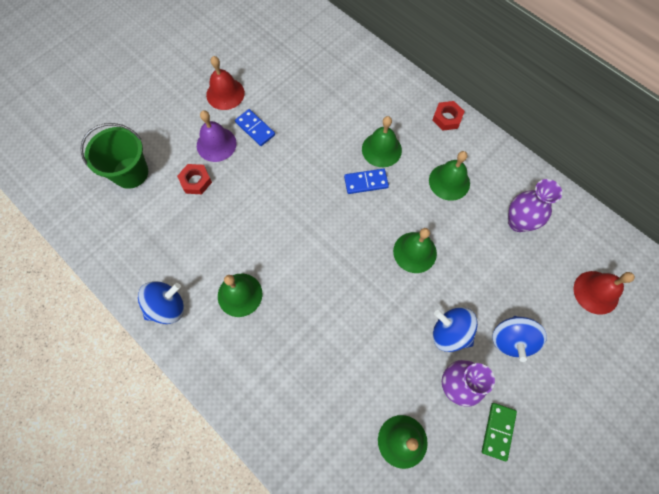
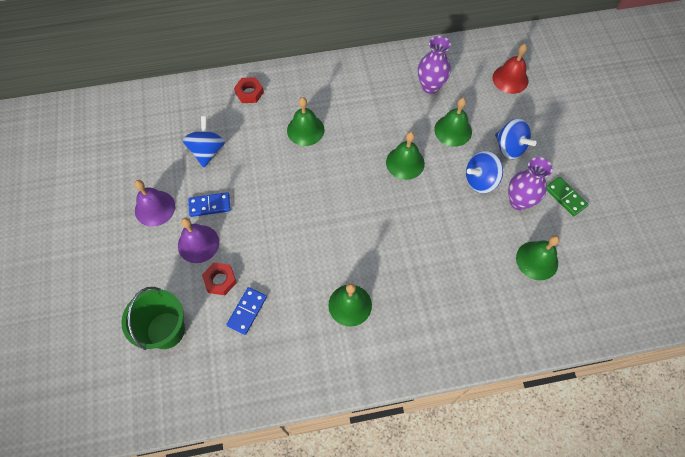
camera: 55 degrees left, 5 degrees down
(167, 307) = (319, 369): blue spinning top -> blue spinning top (207, 151)
(225, 94) = (155, 208): red bell -> purple bell
(366, 182) = (324, 157): blue domino -> blue domino (247, 311)
(447, 118) = (315, 73): red nut -> red nut (249, 93)
(449, 181) = (367, 105): green bell -> green bell (453, 130)

